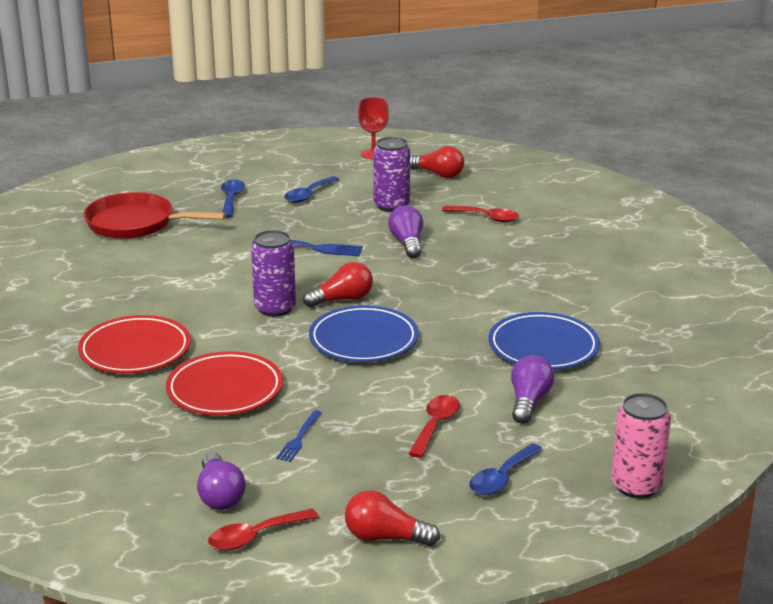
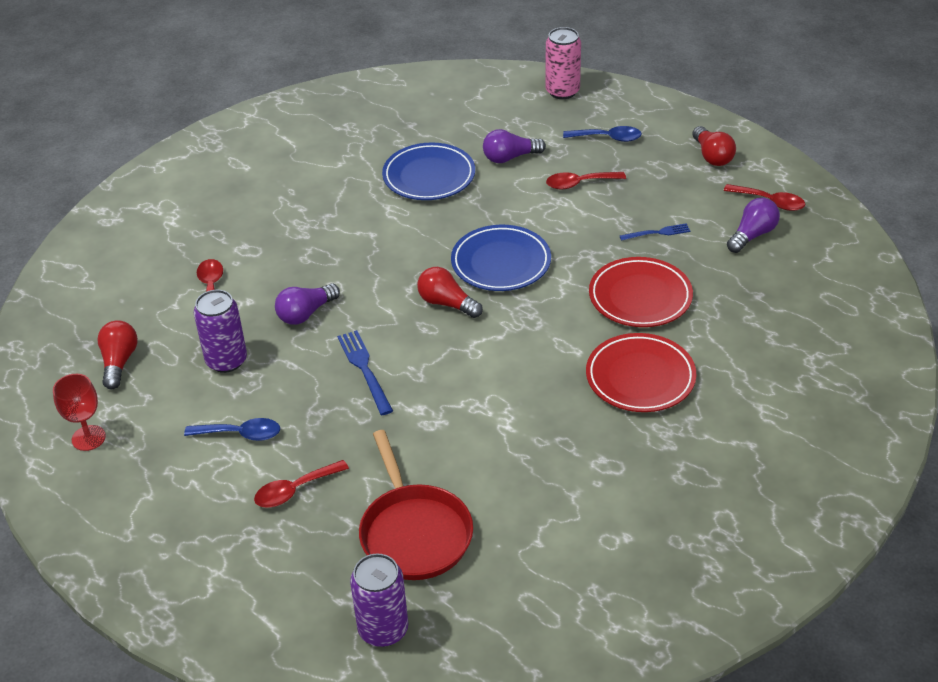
camera: 120 degrees left, 15 degrees up
(231, 199) = (294, 490): blue spoon -> red spoon
(275, 308) = (497, 334): purple can -> purple can (383, 629)

